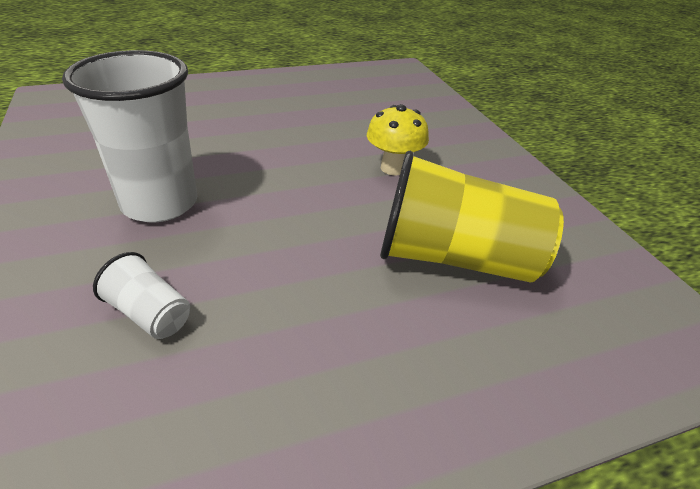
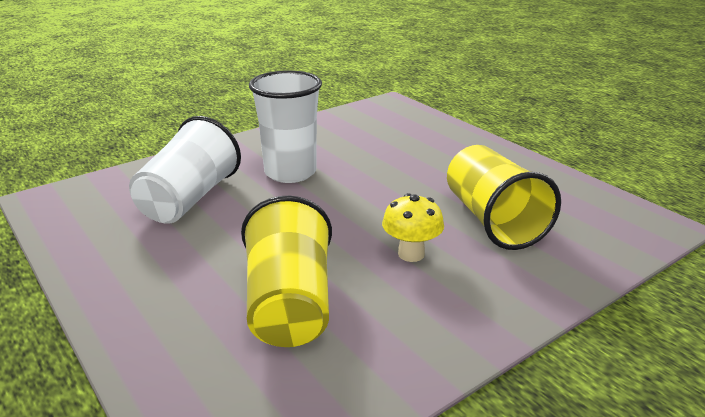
camera: 75 degrees right, 10 degrees down
(150, 314) = (189, 199): white cup -> white cup, size x2.14
(360, 118) = (493, 221): none -> yellow cup

